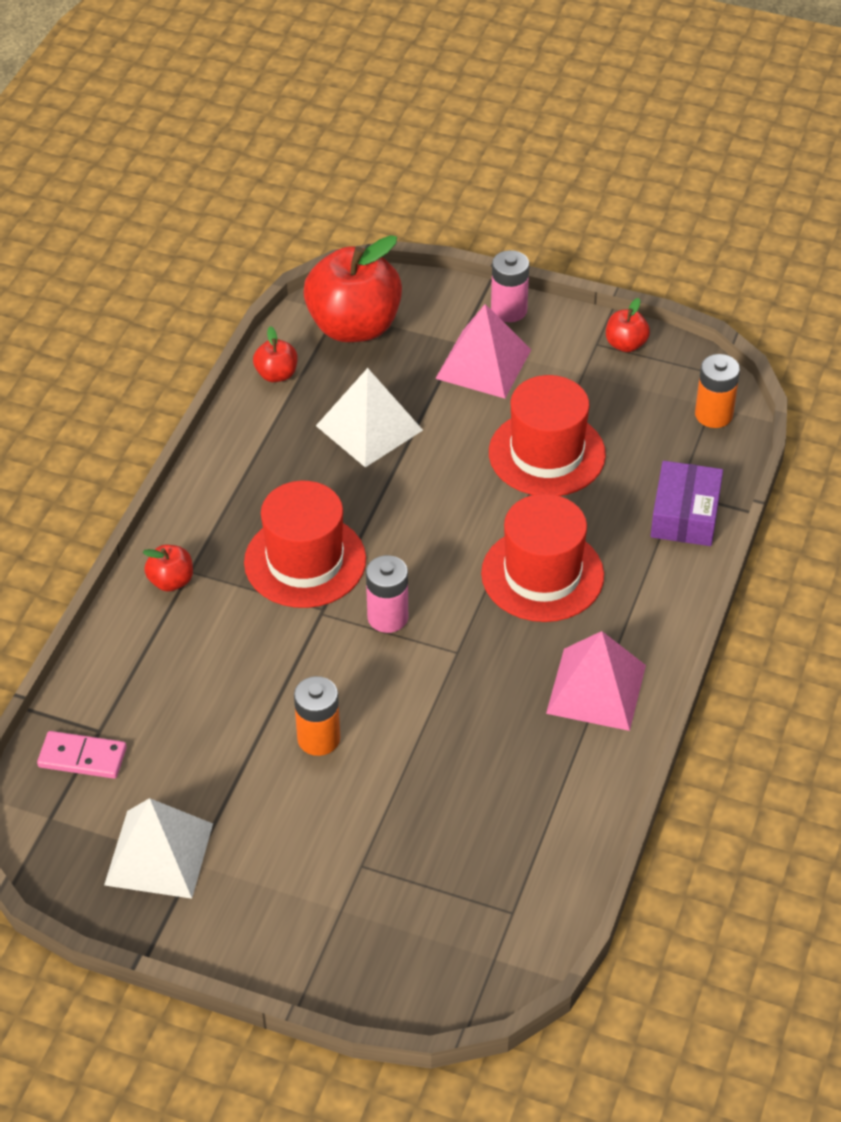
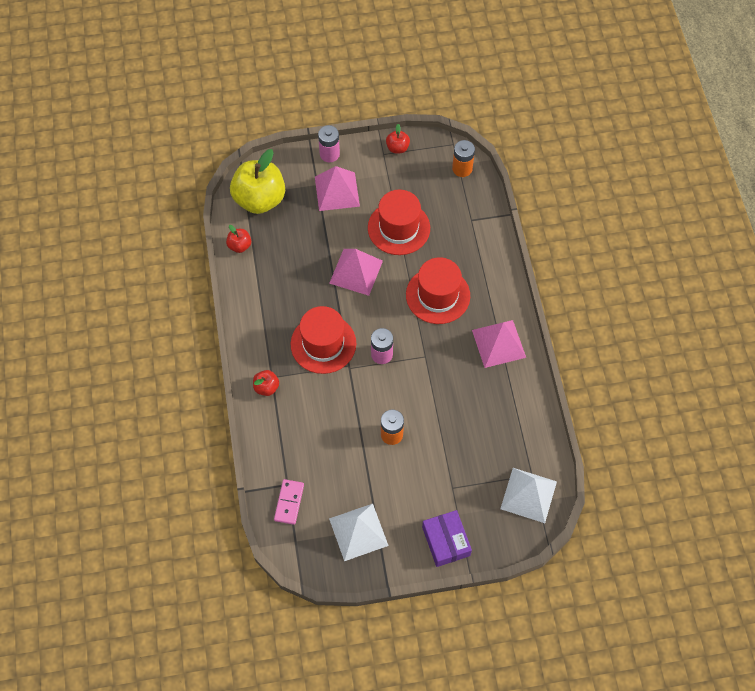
camera: 30 degrees left, 15 degrees up
(82, 757) = (289, 502): pink domino -> pink domino turned 60 degrees counterclockwise
(354, 326) = (259, 199): red apple -> yellow apple
(369, 427) = (305, 254): white pyramid -> white pyramid (528, 495)
(432, 485) = (356, 272): none -> pink pyramid
(685, 515) = (482, 231): purple box -> purple box (446, 541)

